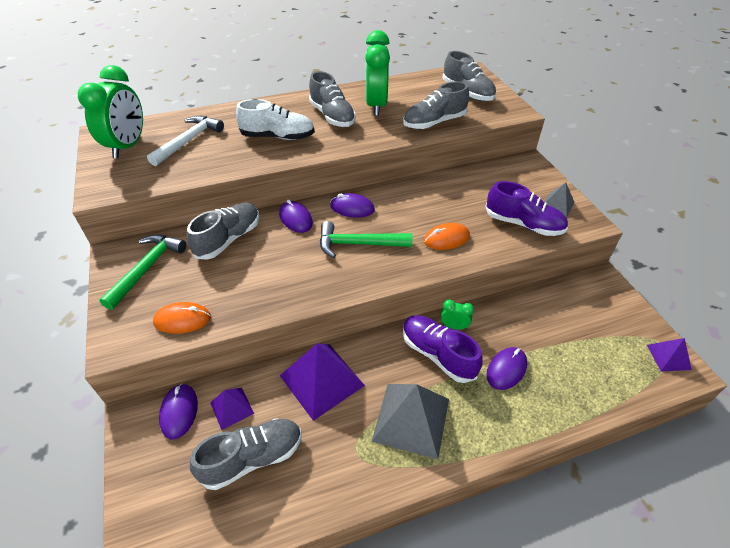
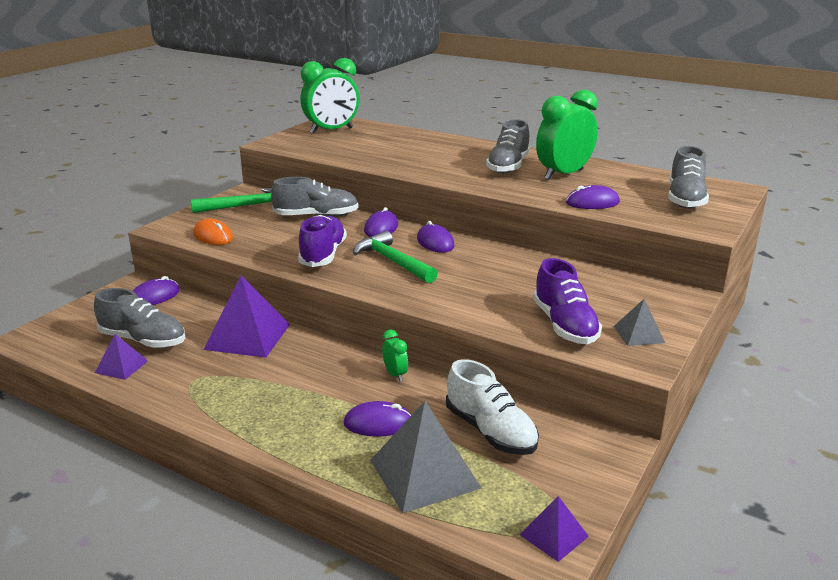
camera: 50 degrees right, 20 degrees down
(188, 141) = (372, 141): white hammer -> none
(232, 408) = (179, 313): purple pyramid -> purple pyramid (121, 366)
(278, 137) = (436, 161): white shoe -> white shoe (490, 431)
(411, 419) = (255, 393): grey pyramid -> grey pyramid (424, 474)
(434, 122) = (592, 203): grey shoe -> purple mouse
(438, 354) = (347, 379): purple shoe -> purple shoe (323, 255)
(446, 239) = (468, 295): orange mouse -> none

